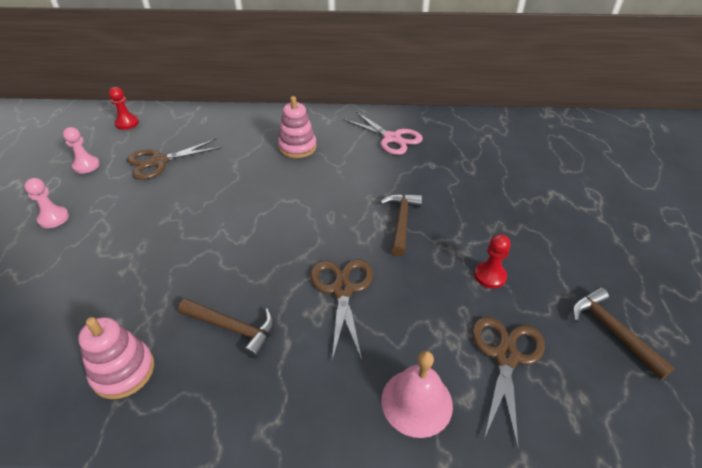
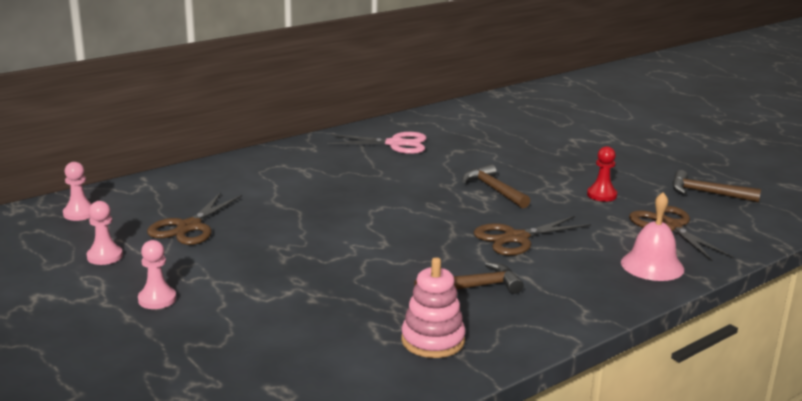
camera: 40 degrees left, 20 degrees down
(127, 123) = (79, 213): red pawn -> pink pawn
(297, 147) = (318, 174): pink stacking toy -> none
(342, 289) = (516, 238): brown scissors -> brown scissors turned 75 degrees counterclockwise

